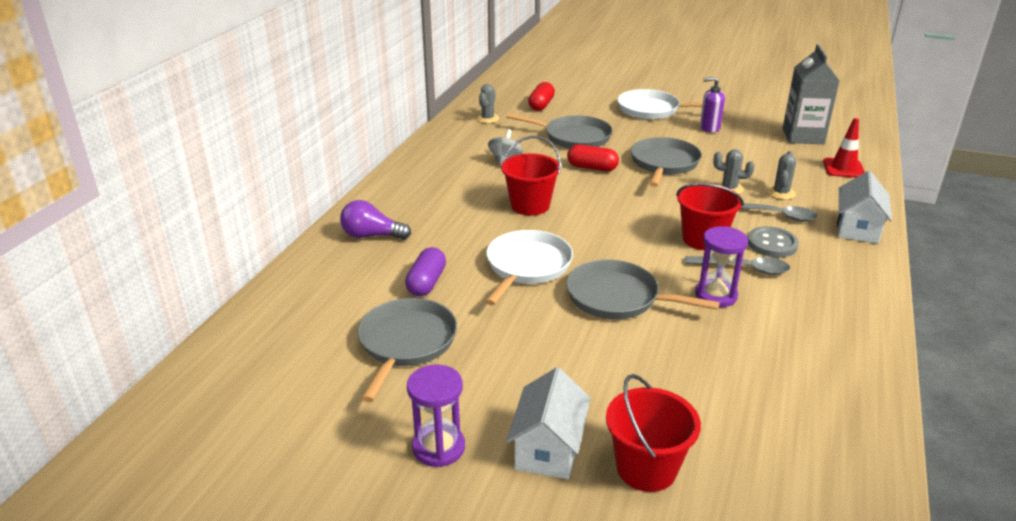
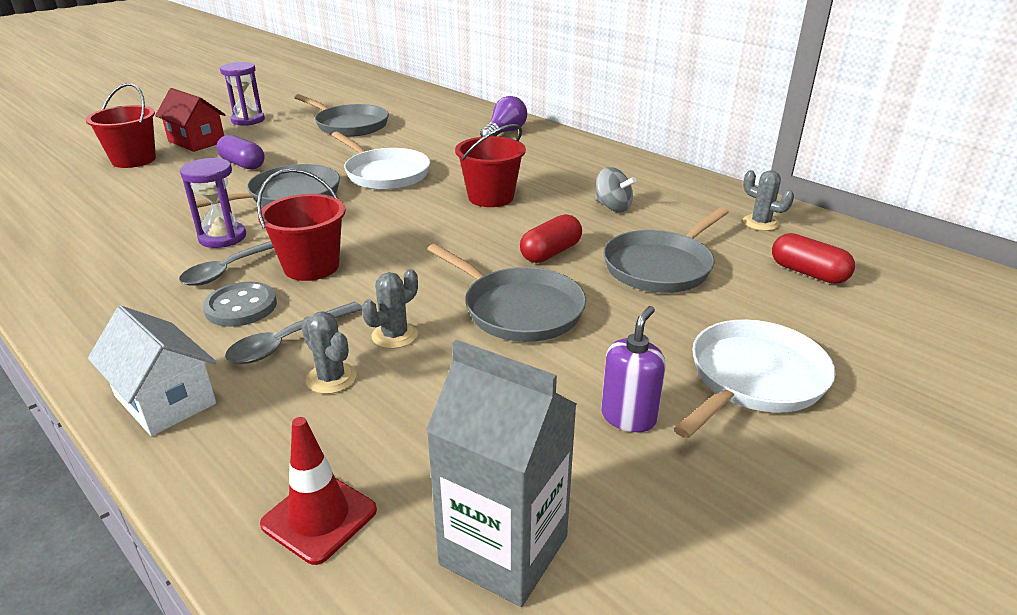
camera: 115 degrees right, 0 degrees up
(426, 283) = (411, 139): purple capsule -> purple capsule (242, 164)
(548, 449) = (197, 141): white house -> red house

